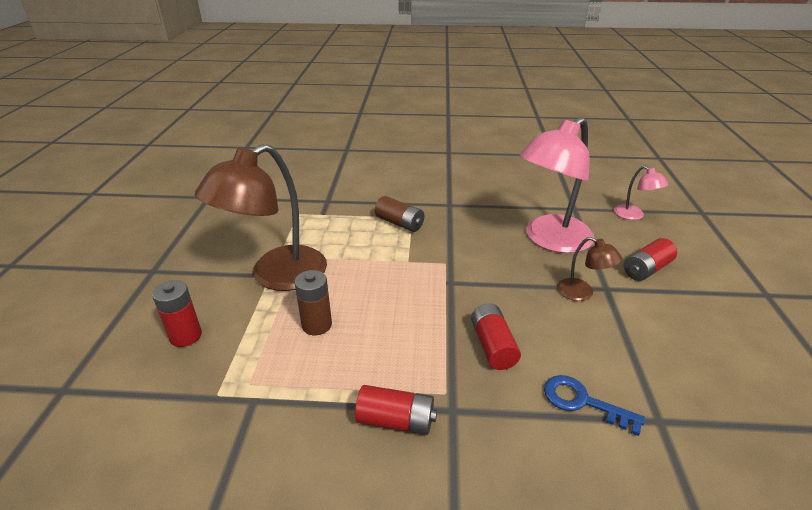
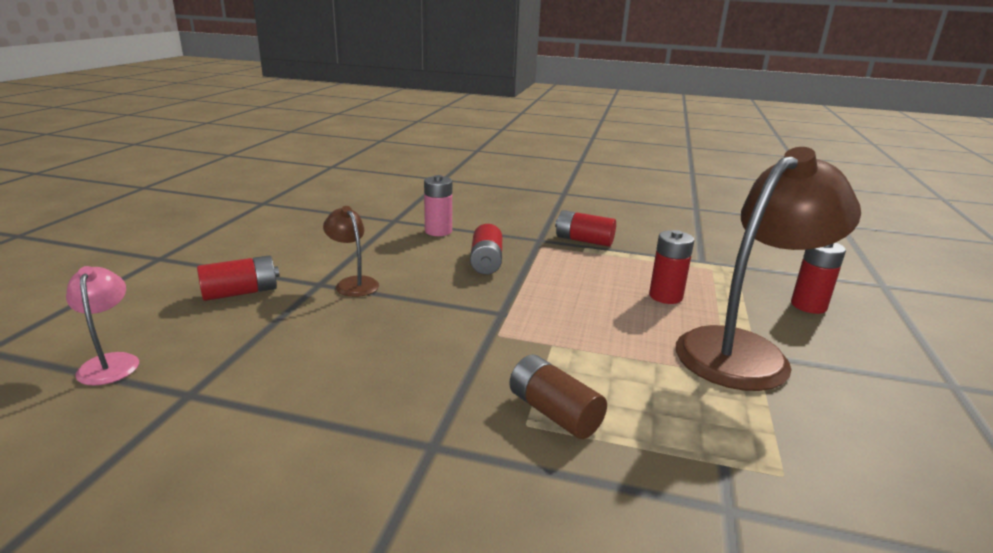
camera: 170 degrees left, 10 degrees down
(316, 325) = (665, 296): brown battery -> red battery
(550, 240) = (314, 343): pink lamp -> none
(583, 402) = (438, 231): blue key -> pink battery

